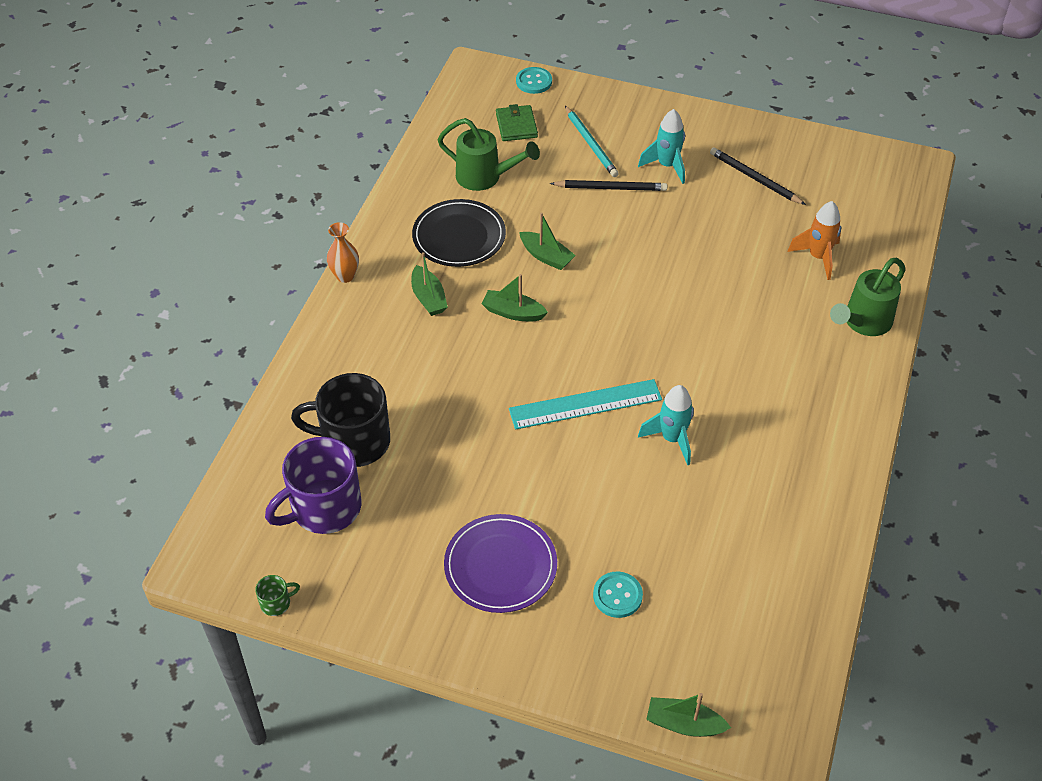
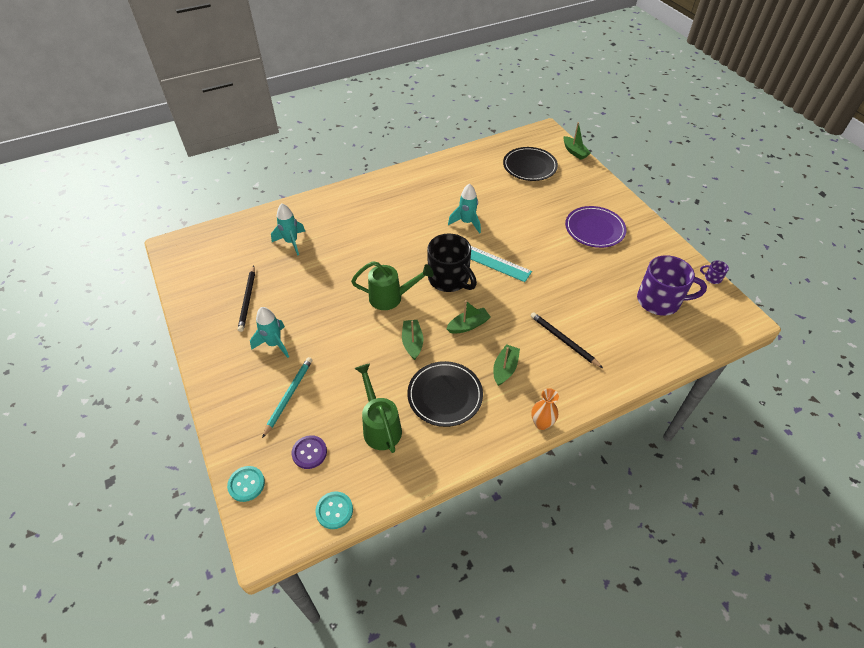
camera: 135 degrees left, 0 degrees up
(276, 603) = (712, 278): green mug -> purple mug
(354, 441) = (619, 320): black mug -> black mug (449, 279)
(513, 312) = (468, 325): green boat -> green boat turned 90 degrees counterclockwise
(516, 126) = (309, 452): green wallet -> purple button
(611, 188) = (322, 356): black pencil -> black pencil (563, 340)
(617, 595) = (556, 193): turquoise button -> turquoise button (334, 510)
(714, 621) = (529, 166): none -> black plate
(818, 257) = (291, 242): orange rocket -> turquoise rocket
(863, 322) = (322, 206): green watering can -> green watering can (391, 297)

